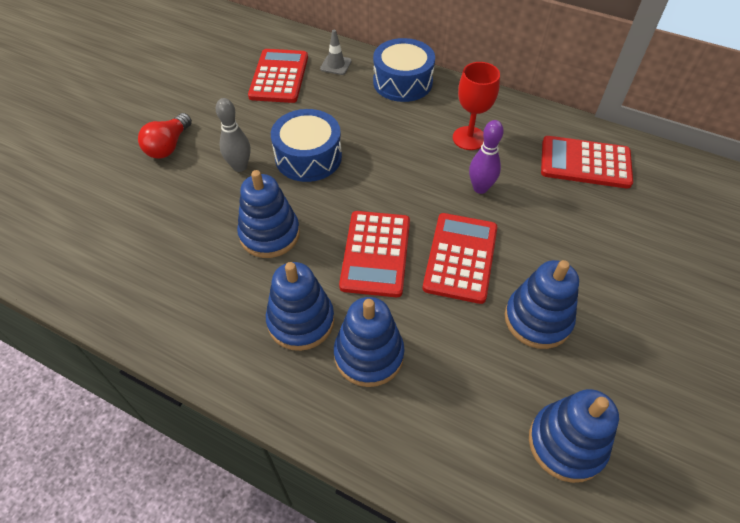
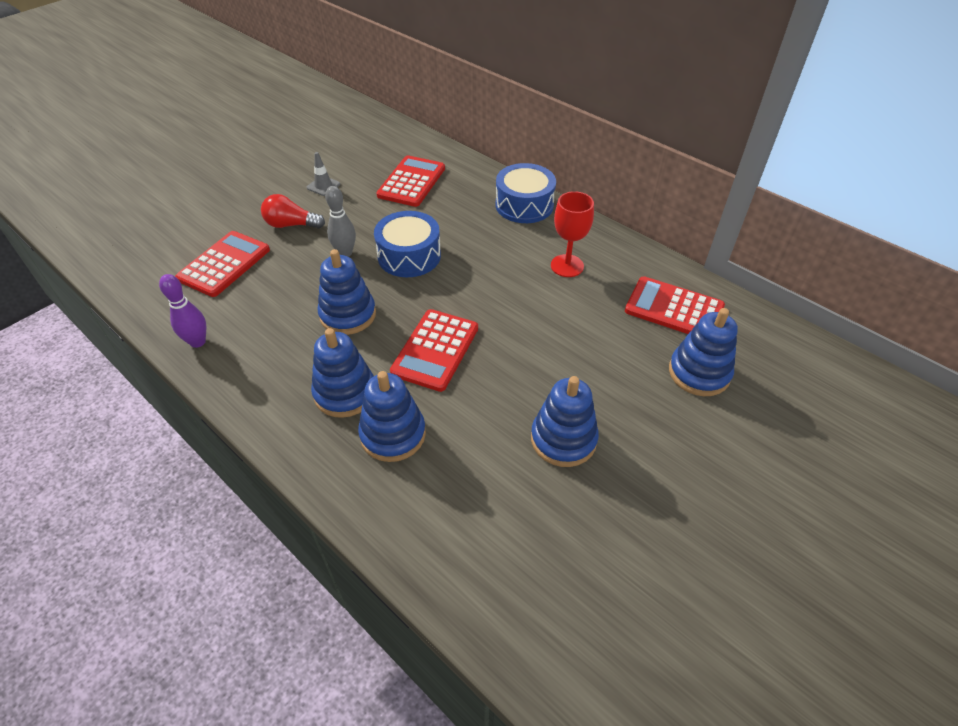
camera: 15 degrees right, 5 degrees down
(169, 146) = (291, 225): red light bulb -> red light bulb turned 60 degrees clockwise
(336, 65) = (467, 180): grey traffic cone -> grey traffic cone (323, 186)
(460, 257) = (512, 369): red calculator -> red calculator (224, 264)
(480, 188) = (558, 312): purple bowling pin -> purple bowling pin (198, 342)
(566, 443) = (543, 553): blue stacking toy -> blue stacking toy (699, 373)

